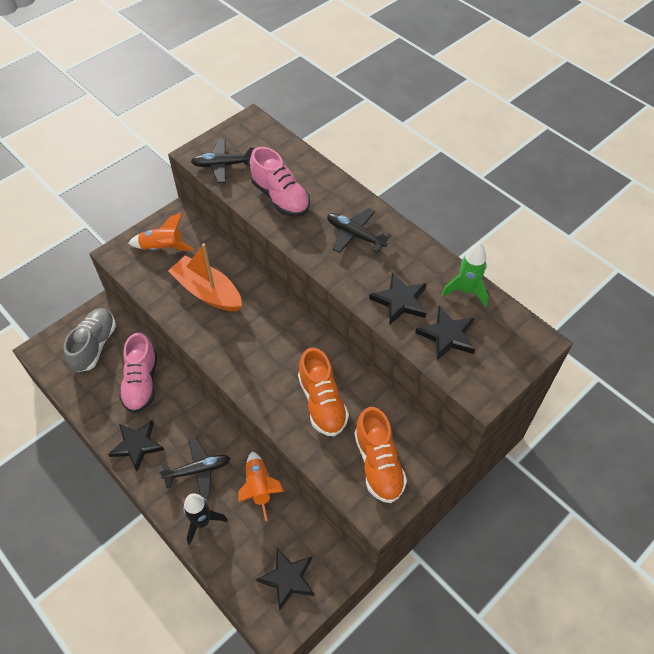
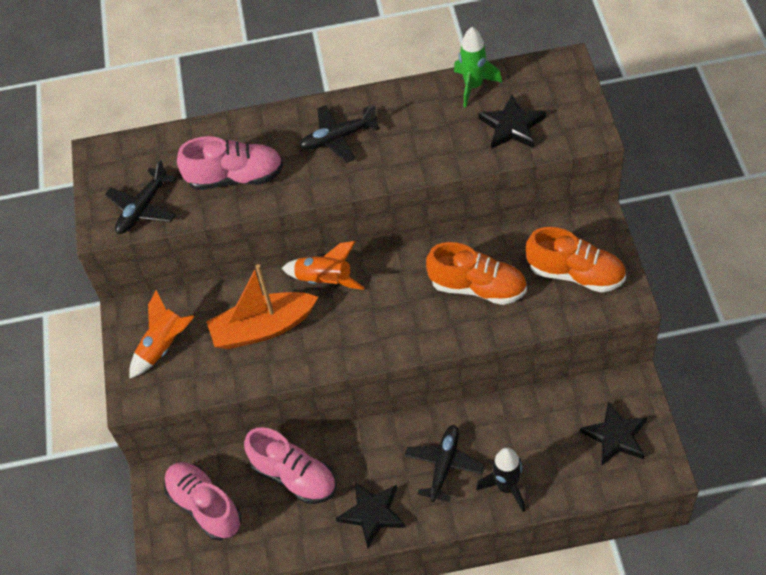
camera: 50 degrees left, 0 degrees up
(94, 345) = (204, 506): grey shoe -> pink shoe
(259, 488) = (502, 416): orange rocket -> orange rocket (325, 280)
(400, 301) = (446, 142): black star -> none

